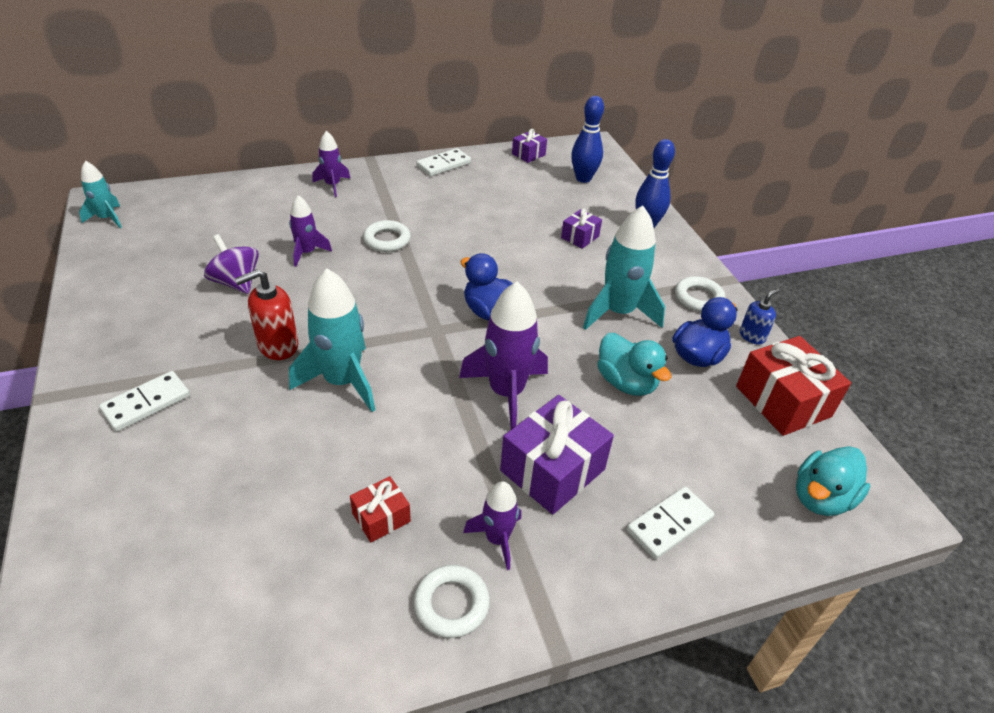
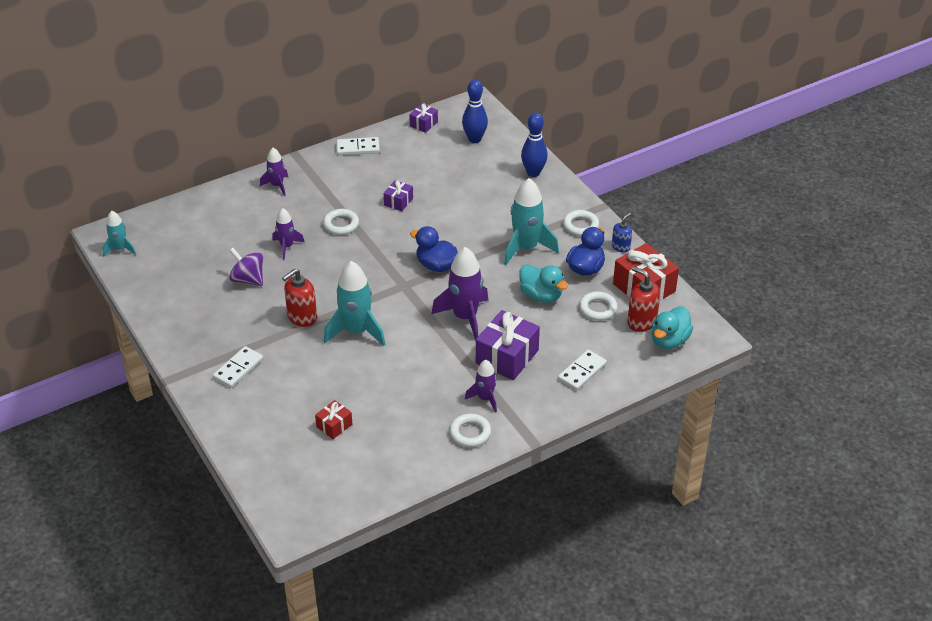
camera: 10 degrees left, 0 degrees up
(381, 517) = (414, 401): red gift -> red gift (334, 425)
(444, 165) = (358, 148): white domino -> white domino turned 45 degrees clockwise
(580, 237) = (485, 193): purple gift -> purple gift (398, 202)
(709, 420) = (598, 309): none -> white ring
(776, 455) = (641, 322): none -> red soap dispenser

